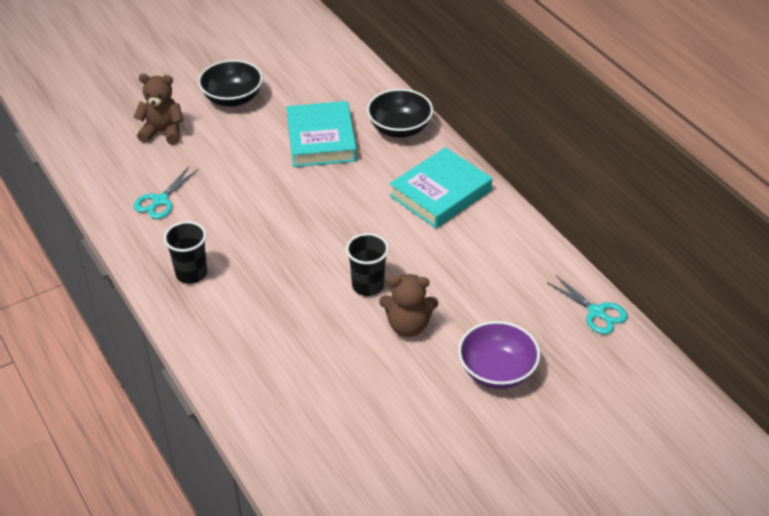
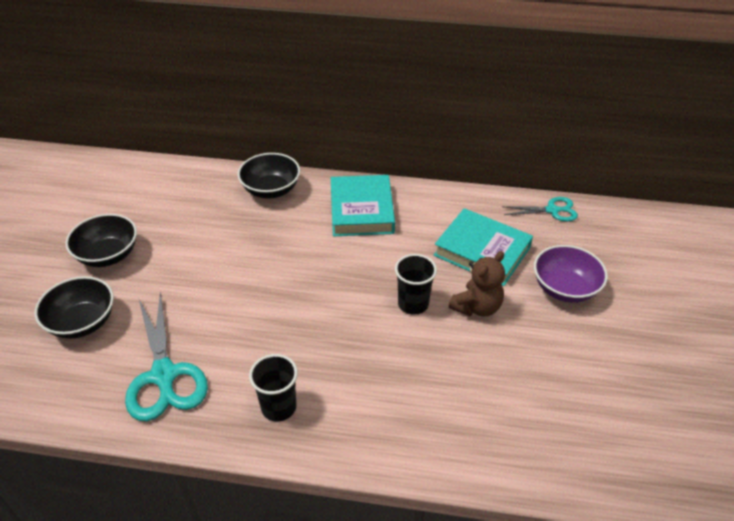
camera: 50 degrees left, 0 degrees up
(160, 200) = (164, 375): turquoise scissors -> turquoise scissors, size x1.76
(163, 132) = (82, 322): brown teddy bear -> black bowl
(321, 139) = (226, 235): turquoise book -> turquoise book (482, 251)

